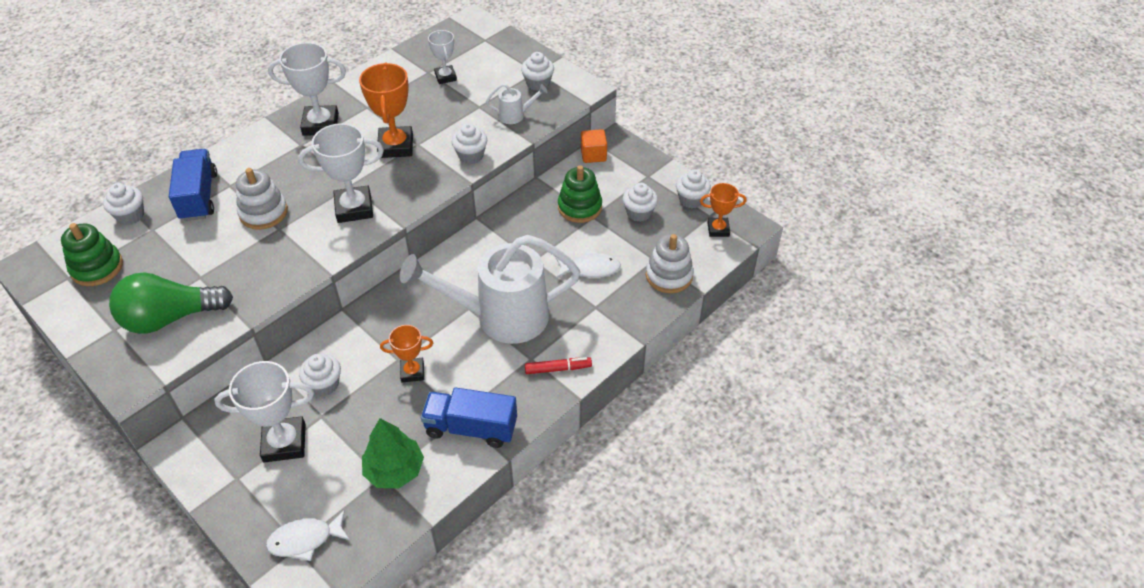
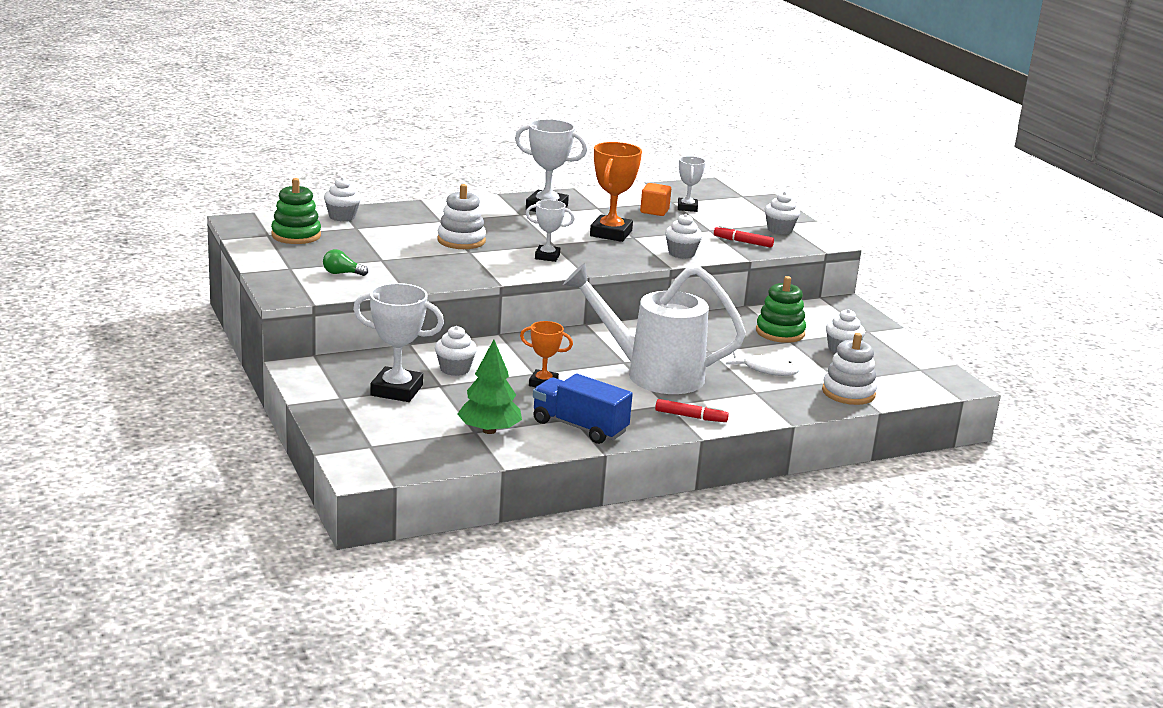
camera: 20 degrees right, 25 degrees down
(170, 318) = (342, 273): green light bulb -> green light bulb, size x0.42
(199, 196) = (409, 220): blue truck -> none
(305, 539) = (381, 445): white fish -> none
(354, 208) = (547, 256): white trophy -> white trophy, size x0.60
(515, 115) = (743, 242): white watering can -> red marker
(593, 155) = (816, 306): orange cube -> orange cube (654, 211)
(691, 200) = (906, 355): white cupcake -> none
(718, 229) = (924, 379): orange trophy -> none

